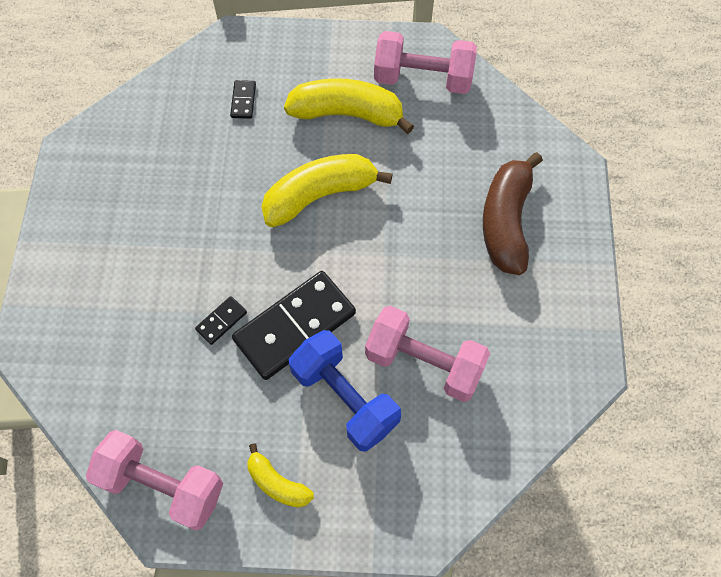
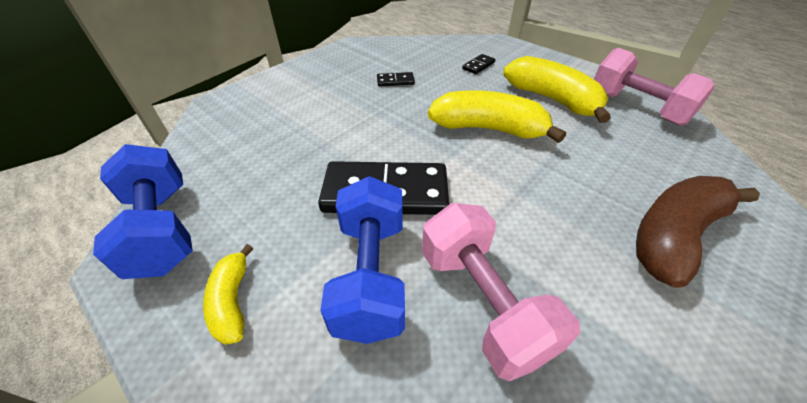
camera: 40 degrees right, 20 degrees down
(163, 485) = (162, 229): pink dumbbell -> blue dumbbell
(221, 321) = (336, 157): black domino -> black domino (395, 81)

